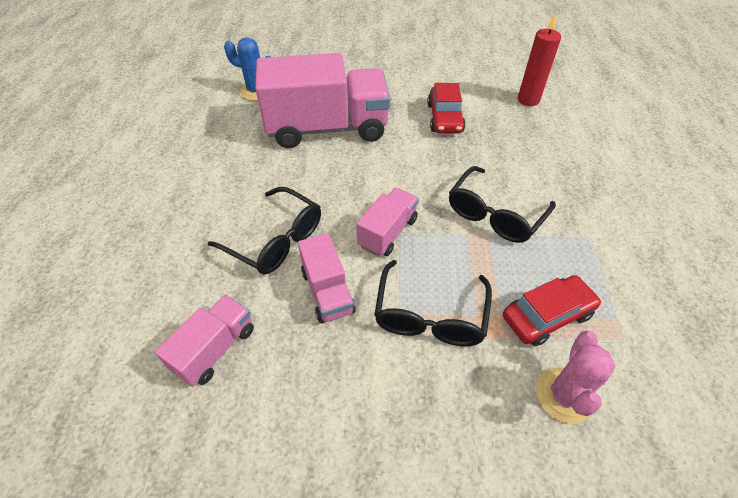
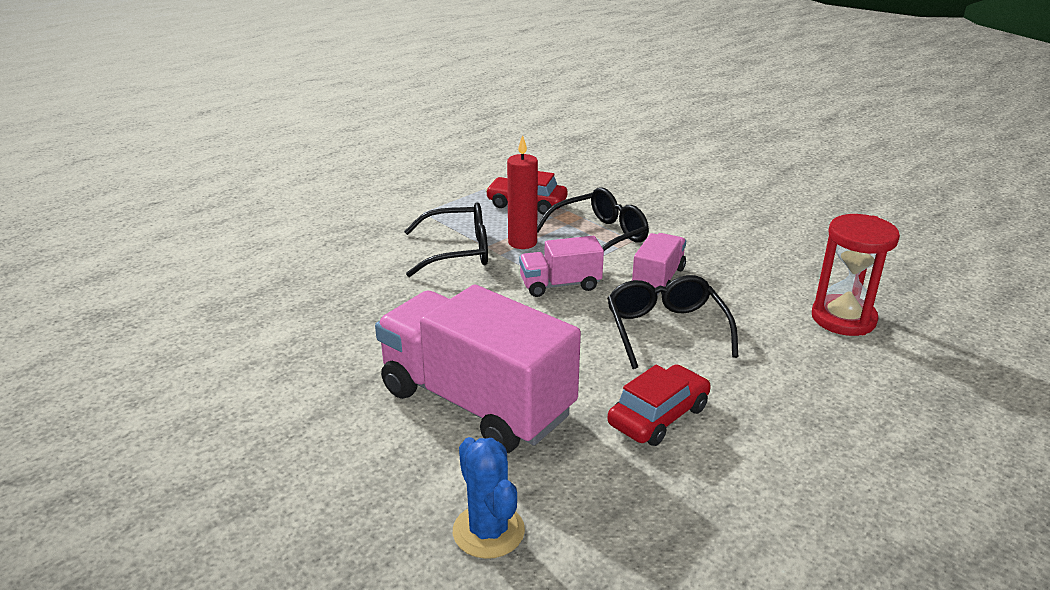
camera: 135 degrees left, 20 degrees down
(142, 352) = (843, 319): none -> red hourglass
(215, 349) = (779, 293): pink truck -> none
(444, 118) = (338, 334): red car -> red car (658, 416)
(528, 100) = (228, 300): red candle -> red candle (522, 242)
(564, 395) = (573, 185): pink cactus -> none

